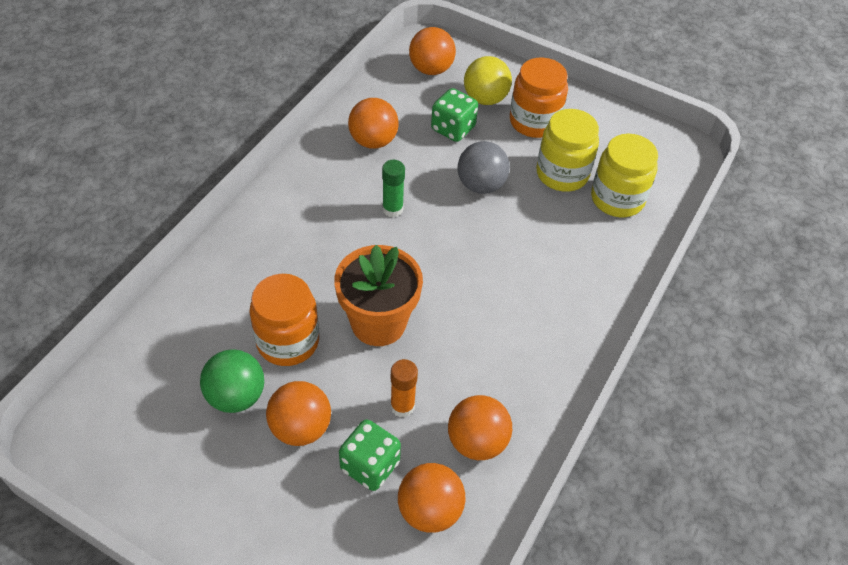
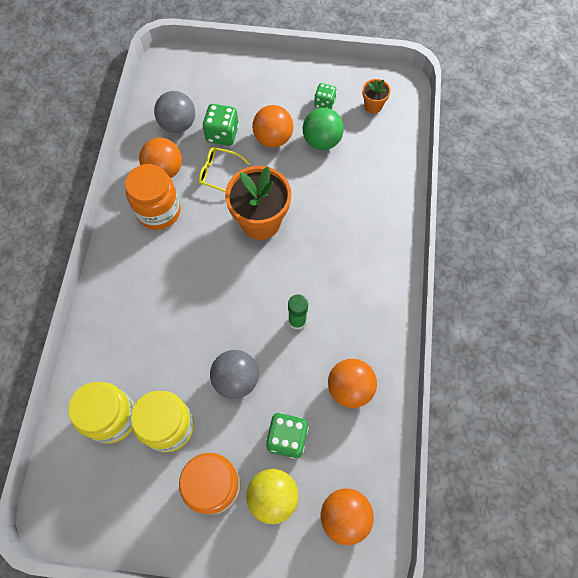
camera: 160 degrees right, 15 degrees up
(127, 420) = (373, 106): none -> orange flower pot
(192, 454) = (324, 103): none -> green dice
(288, 341) = (312, 185): orange jar -> orange jar (158, 211)
(402, 406) = (219, 173): orange glue stick -> yellow glasses
(429, 510) = (178, 124): orange ball -> grey ball

